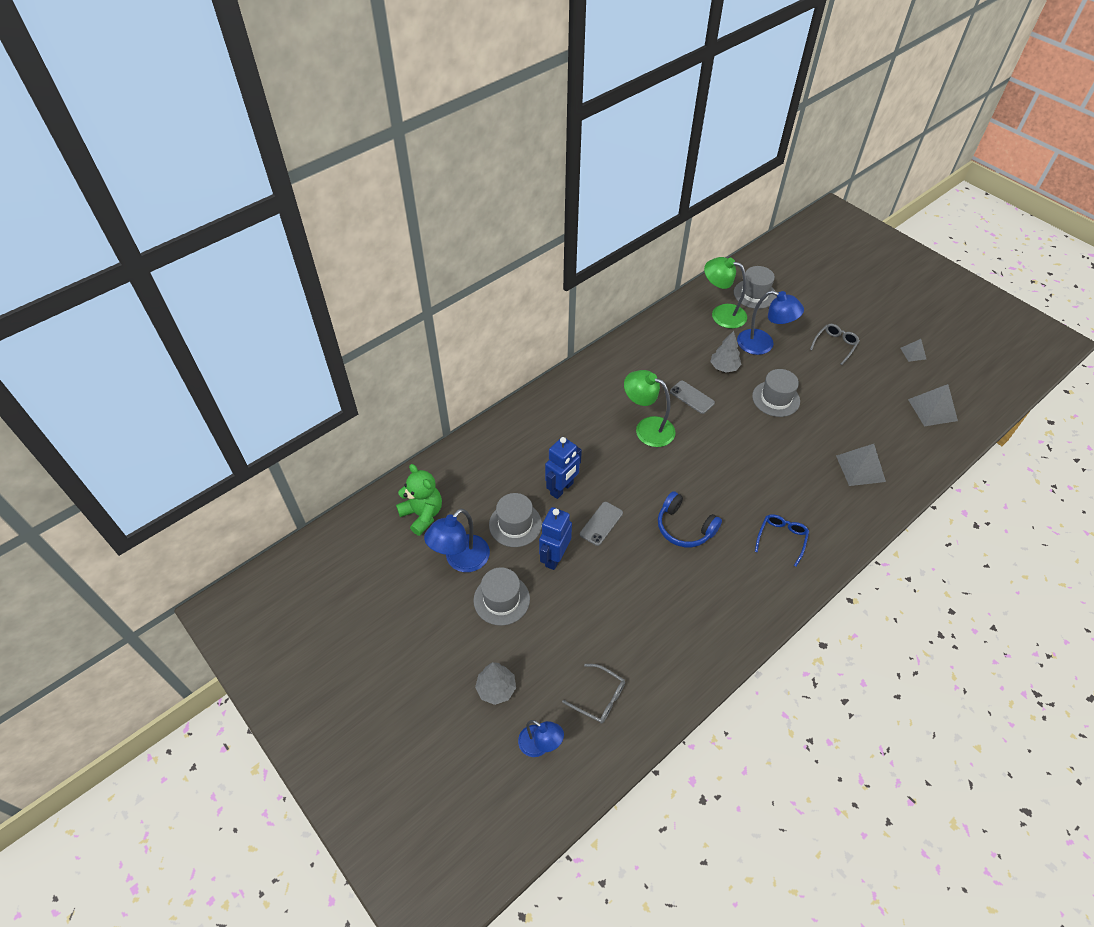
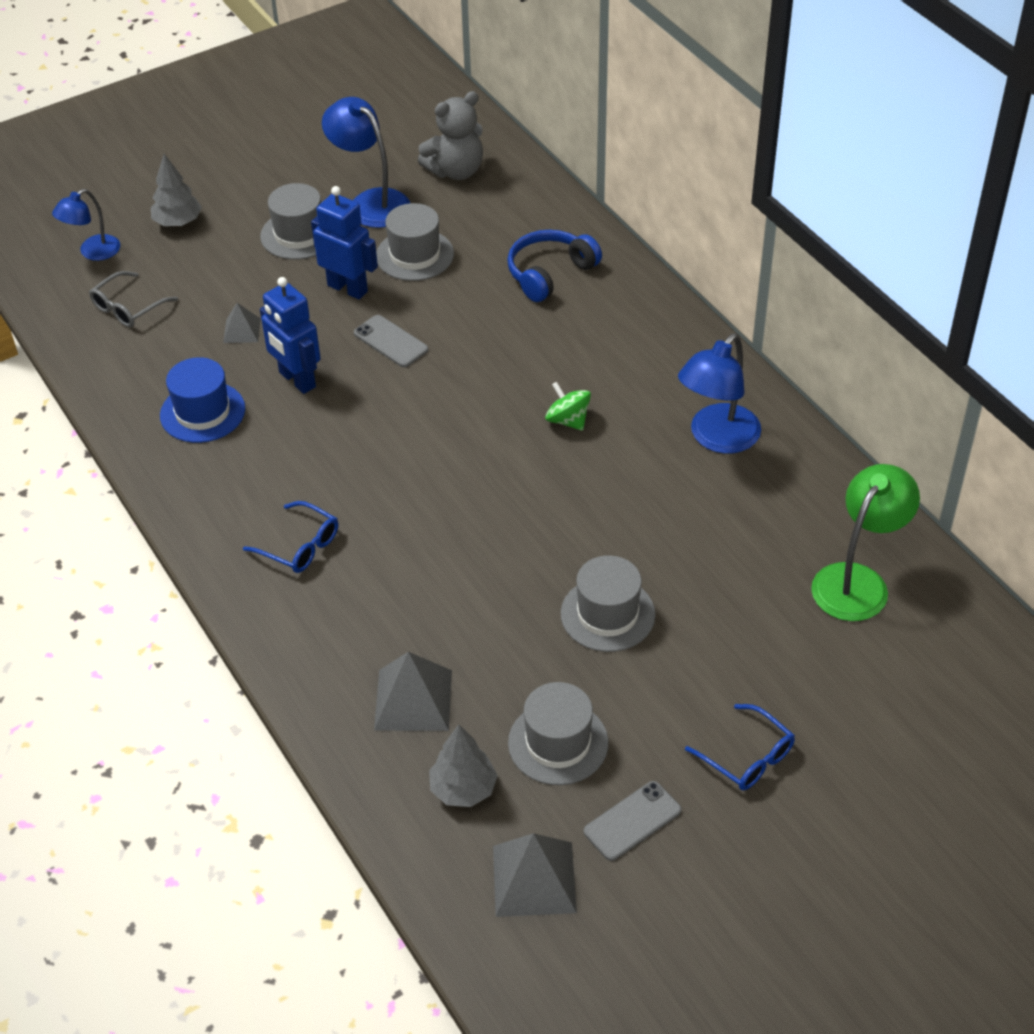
camera: 100 degrees right, 5 degrees down
(422, 514) = (456, 171): green teddy bear -> grey teddy bear
(562, 489) = (465, 307): blue robot -> blue robot (297, 380)
(647, 428) = (568, 420): green lamp -> green spinning top
(684, 527) = (356, 432): blue headphones -> blue headphones (549, 273)
(691, 397) = (630, 491): grey phone -> grey phone (632, 821)
(691, 618) = (202, 412): none -> blue hat
(724, 367) = (701, 553): grey tree -> grey tree (463, 789)
(754, 294) = (921, 652): grey hat -> grey hat (558, 743)
(763, 345) = (759, 629): blue lamp -> blue lamp (717, 438)
(835, 345) = (747, 757): grey glasses -> blue glasses
(913, 353) = (708, 904): grey pyramid -> grey pyramid (242, 330)

